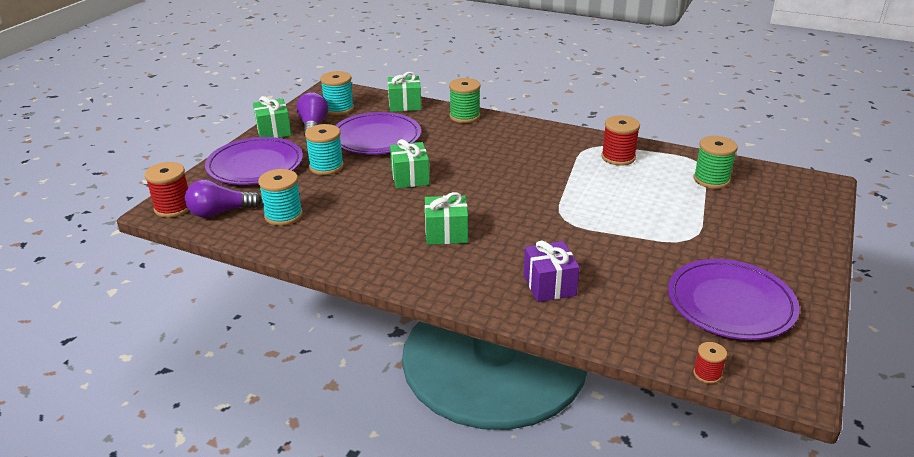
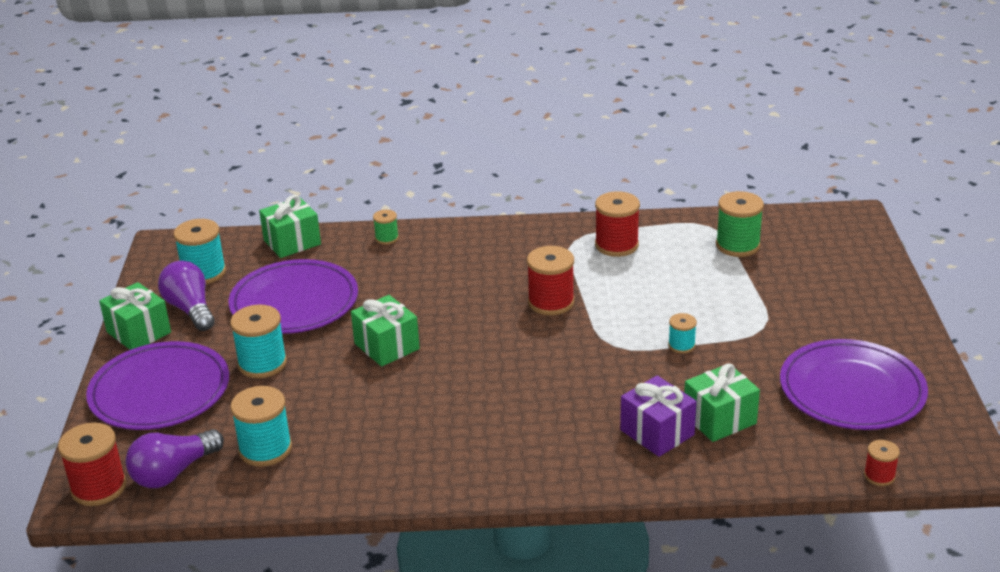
camera: 25 degrees left, 0 degrees up
(446, 233) = (492, 407): green gift -> green gift (719, 419)
(464, 116) = (386, 238): green spool -> green spool, size x0.55
(541, 180) = (551, 302): none -> red spool
(615, 233) = (681, 345): none -> turquoise spool

